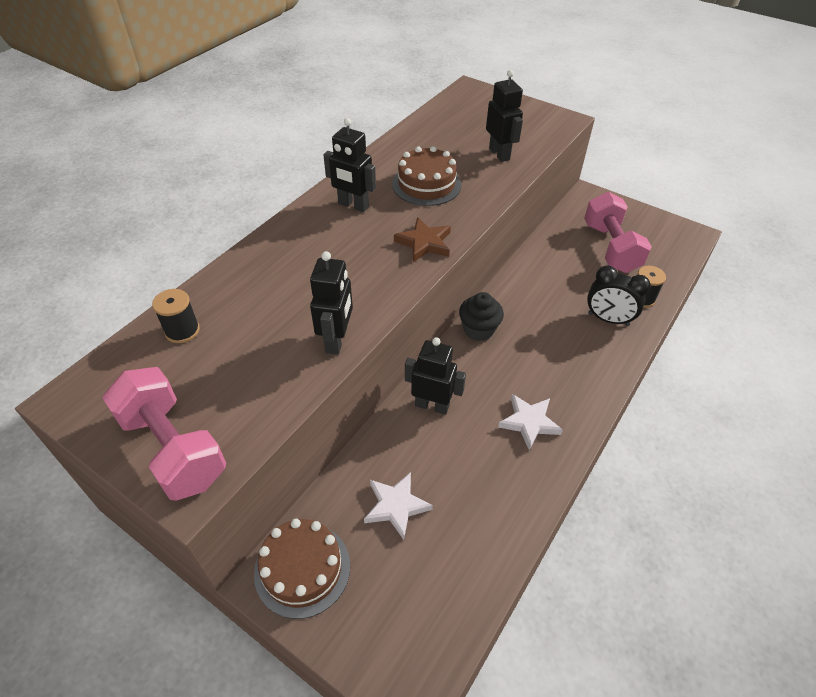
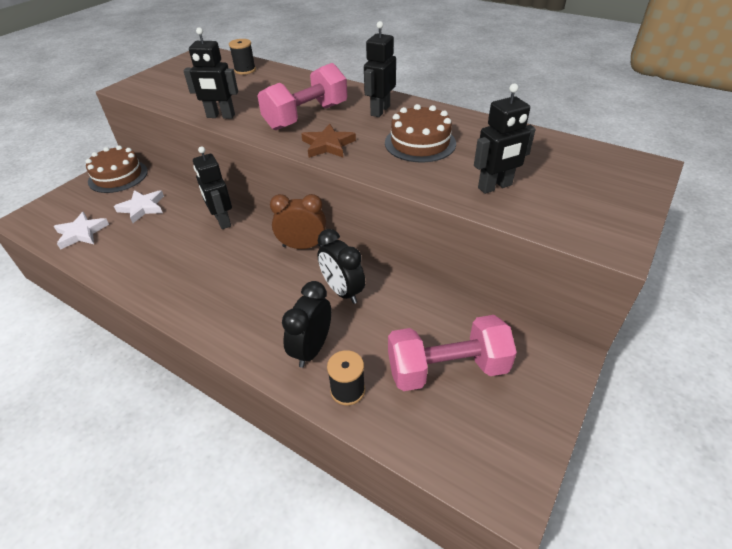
camera: 90 degrees right, 5 degrees down
(173, 448) = (156, 80): pink dumbbell -> pink dumbbell (306, 116)
(432, 405) = (222, 221): black robot -> black robot turned 135 degrees clockwise
(478, 330) = (302, 246): black cupcake -> brown clock
(529, 422) = (189, 275): white star -> white star (81, 233)
(540, 300) = (342, 291): none -> black clock

